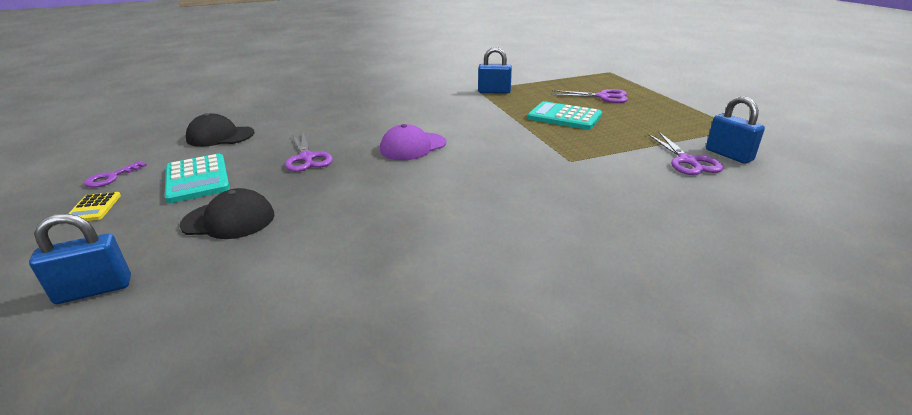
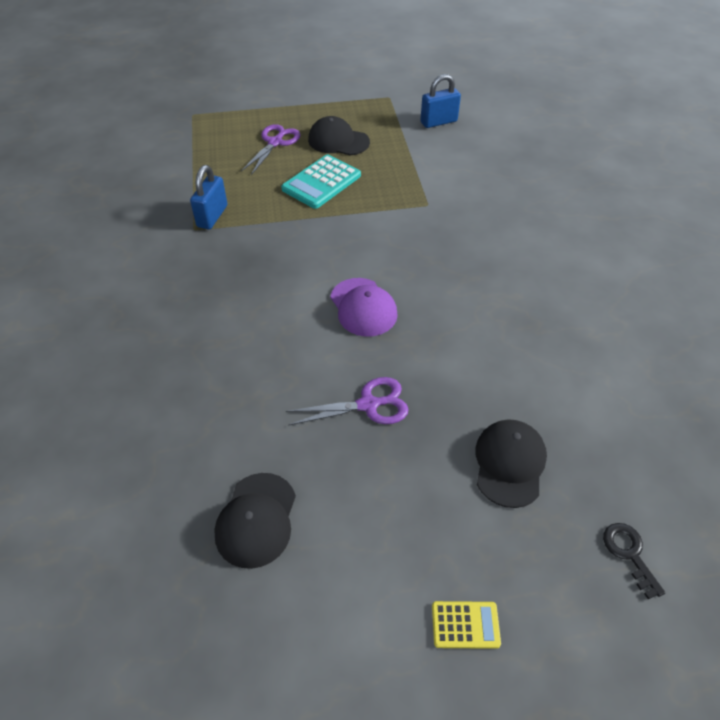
camera: 80 degrees left, 20 degrees up
(94, 290) = (629, 554): blue padlock -> black key
(111, 177) = (374, 638): purple key -> none
(197, 179) = (402, 518): turquoise calculator -> none
(632, 116) = (338, 141): none -> black cap
(687, 161) = (444, 144): purple scissors -> none

